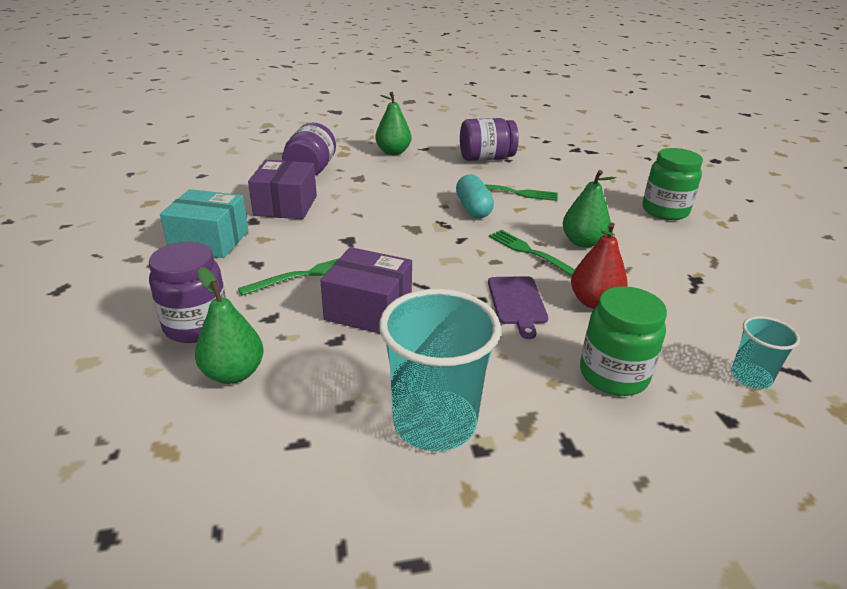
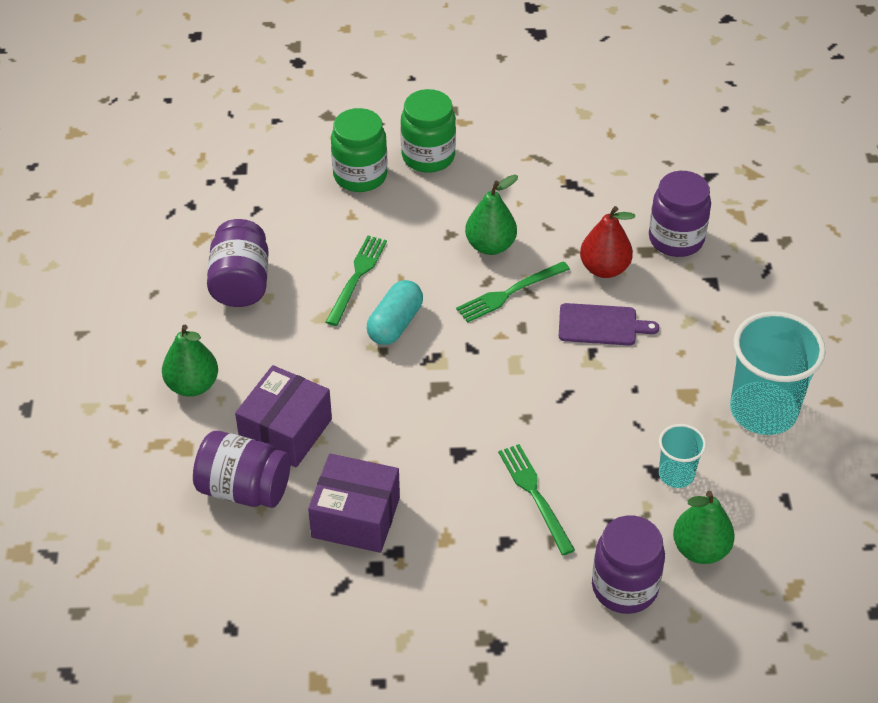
camera: 80 degrees left, 15 degrees up
(209, 241) = (444, 595): turquoise box -> none
(368, 309) = (605, 443): purple box -> purple box (286, 431)
(473, 208) = (395, 324): turquoise capsule -> turquoise capsule turned 60 degrees counterclockwise
(613, 375) = (709, 286): green jar -> green jar (360, 176)
(671, 348) = (676, 239): none -> purple jar
(750, 377) = (714, 205): turquoise cup -> turquoise cup (676, 474)

